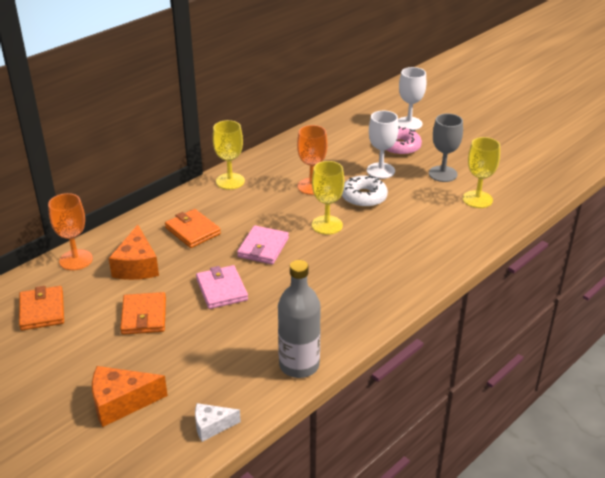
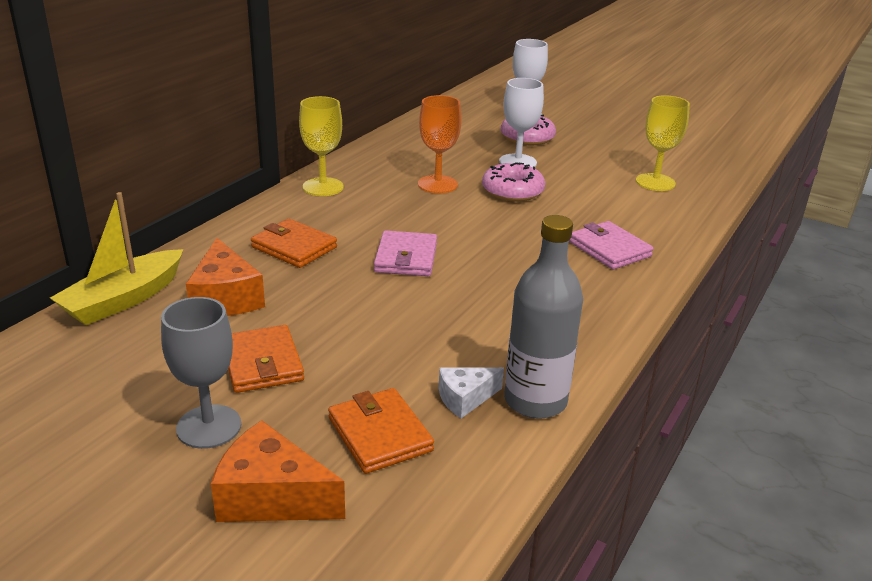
camera: 15 degrees left, 5 degrees down
(42, 310) = (86, 375): orange wallet -> orange wallet (380, 434)
(76, 260) = (123, 299): orange goblet -> yellow boat
(121, 402) = (271, 496): orange cheese -> orange cheese turned 45 degrees clockwise
(212, 426) = (442, 510): white cheese -> white cheese (465, 398)
(222, 289) = (369, 315): pink wallet -> pink wallet (609, 249)
(327, 225) = (481, 224): yellow goblet -> none
(364, 197) = (512, 191): white donut -> pink donut
(443, 174) = (596, 160): grey goblet -> grey goblet (209, 426)

